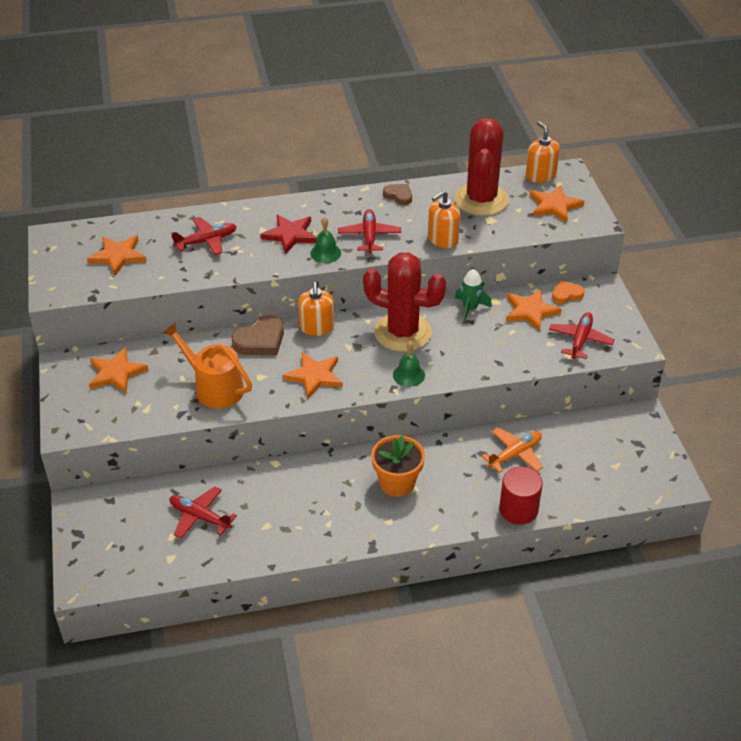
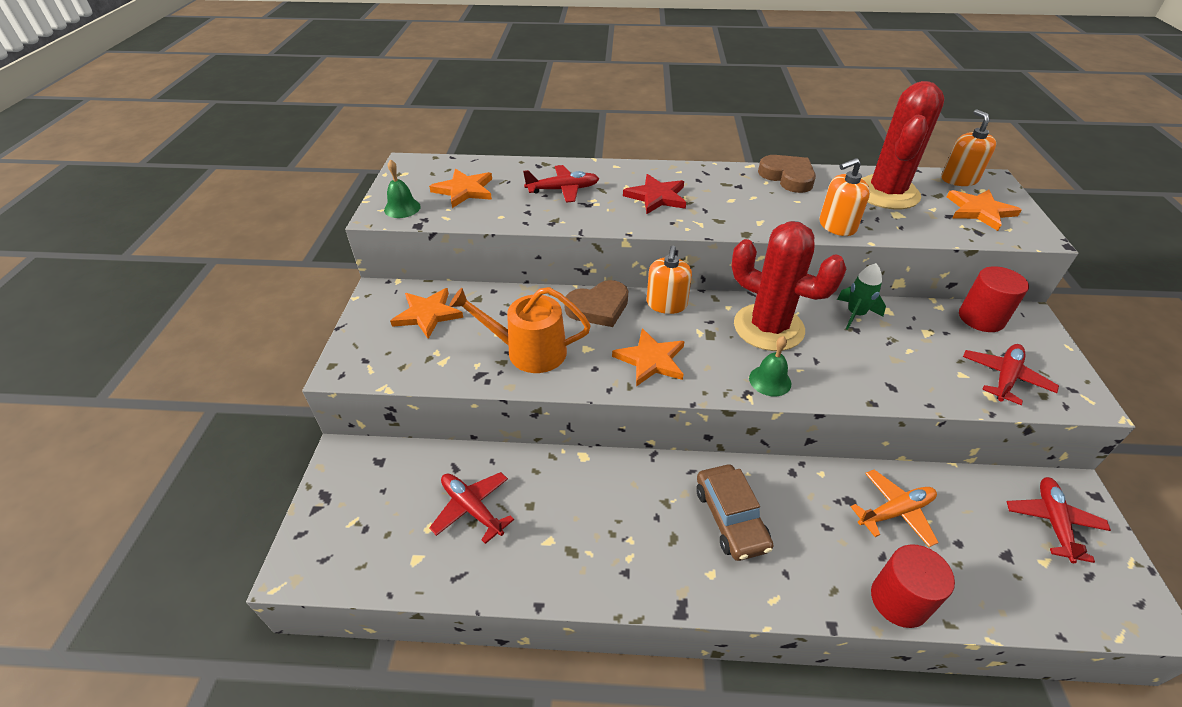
camera: 15 degrees right, 0 degrees up
(214, 388) = (529, 351): orange watering can -> orange watering can turned 45 degrees counterclockwise
(325, 253) = (693, 220): green bell -> green bell (402, 208)
(369, 236) = (748, 210): red plane -> red plane (1052, 522)
(397, 483) = (730, 518): orange flower pot -> brown car
(398, 196) = (787, 177): brown heart -> brown heart, size x1.65
(530, 311) = (934, 330): orange star -> none
(566, 294) = (981, 318): orange heart -> red cylinder

